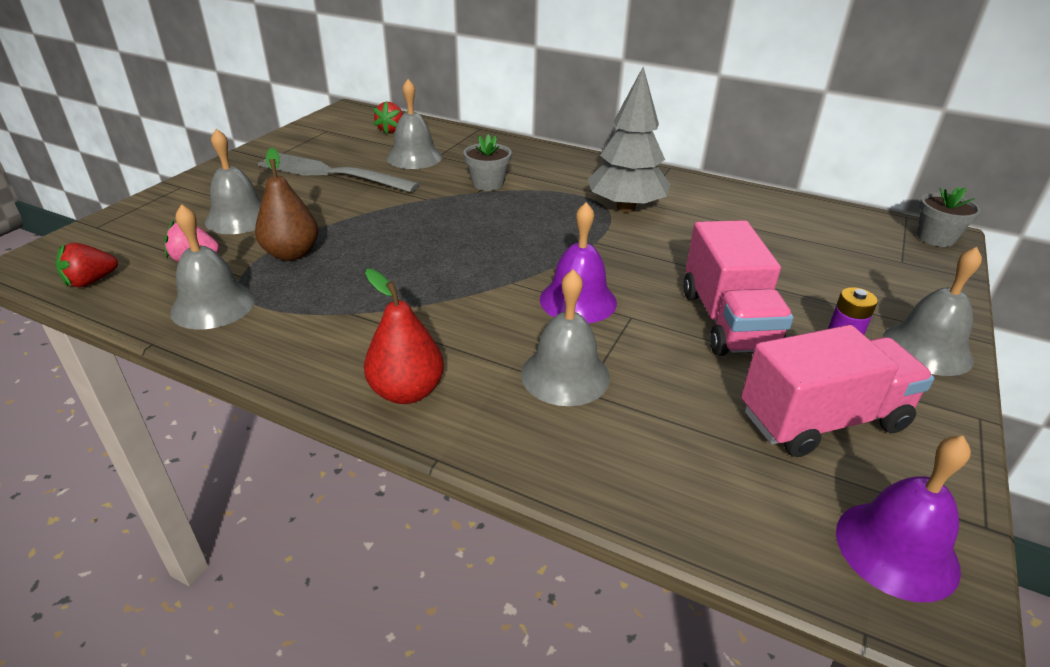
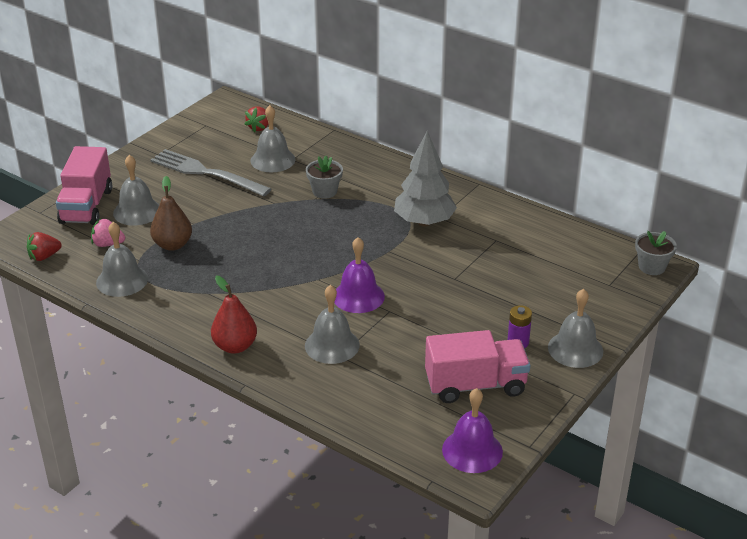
camera: 10 degrees right, 0 degrees up
(727, 321) = (452, 319): pink truck -> pink truck (86, 206)

